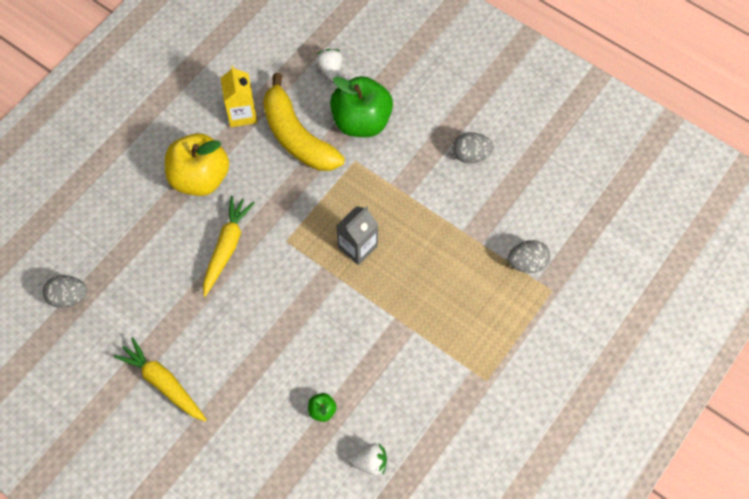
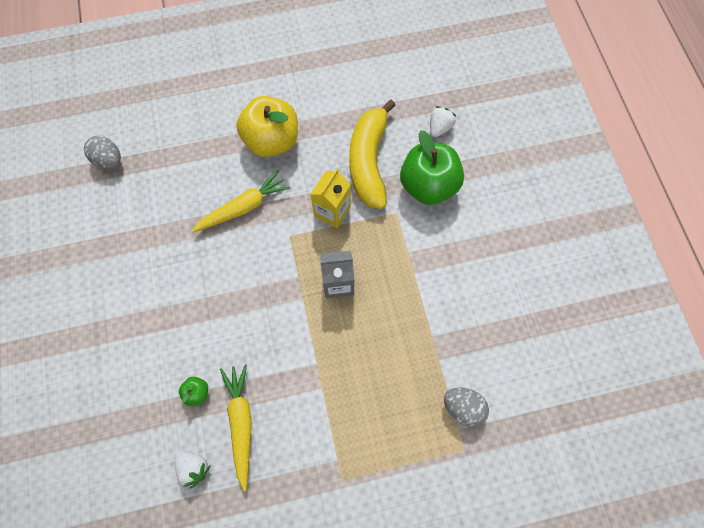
camera: 40 degrees right, 5 degrees up
(163, 383) = (110, 274): yellow carrot -> yellow carrot (241, 423)
(242, 114) = (343, 115): yellow carton -> yellow carton (332, 211)
(471, 155) = (493, 278): grey egg -> none

